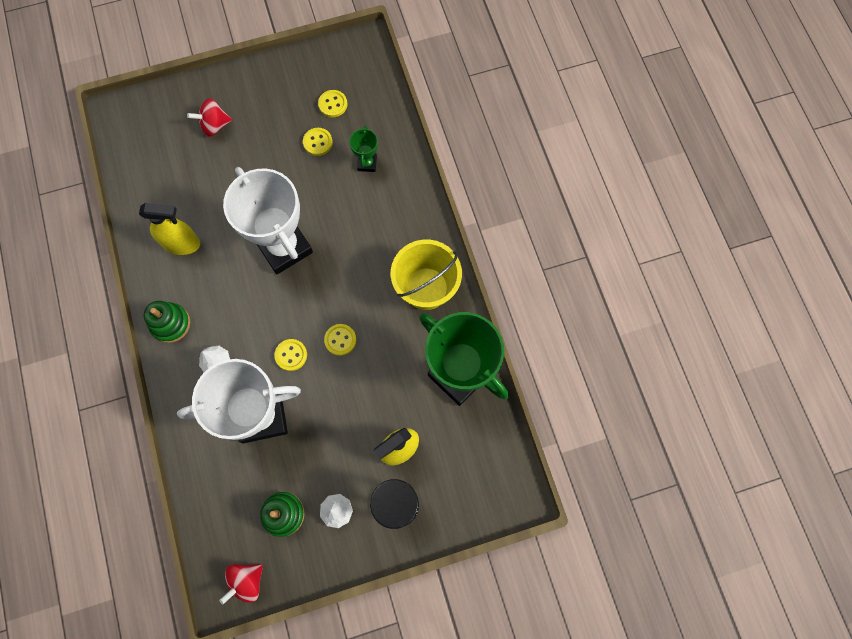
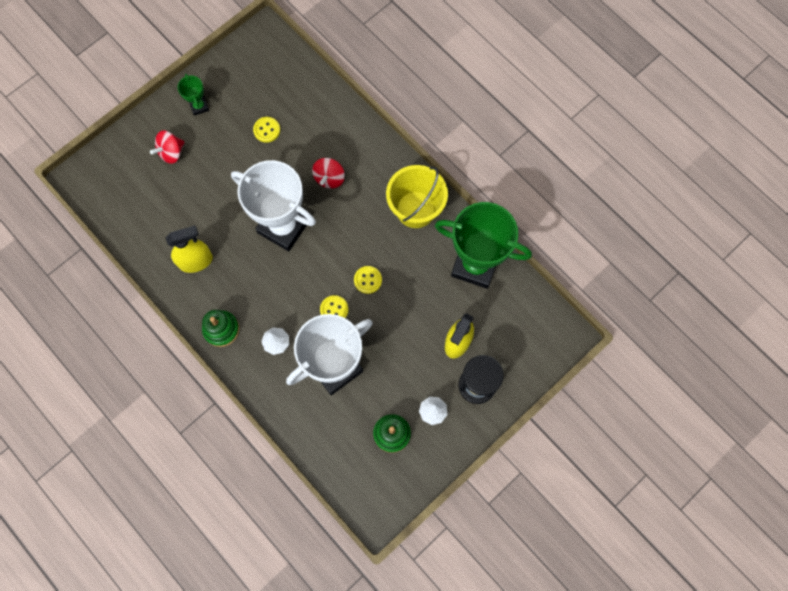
camera: 25 degrees left, 0 degrees up
(246, 581) = (389, 497): red spinning top -> red spinning top (329, 178)
(333, 104) = (263, 93): yellow button -> none
(367, 163) = (317, 130): green trophy -> green trophy (199, 106)

